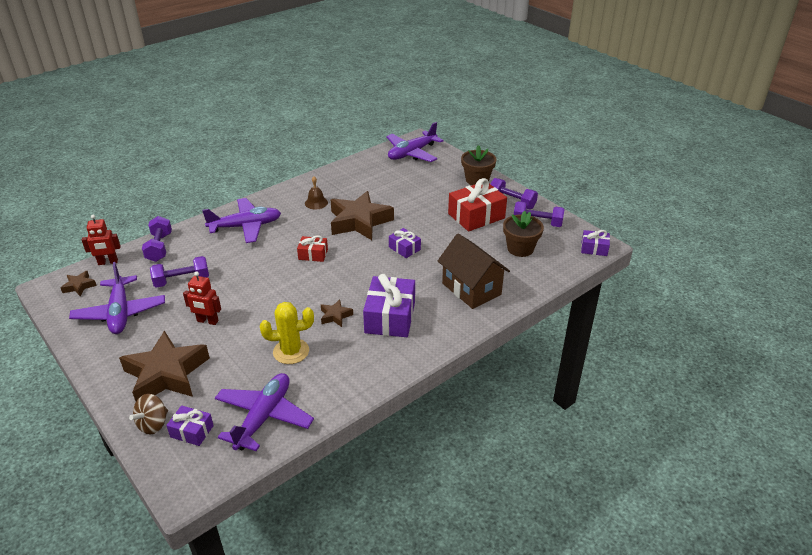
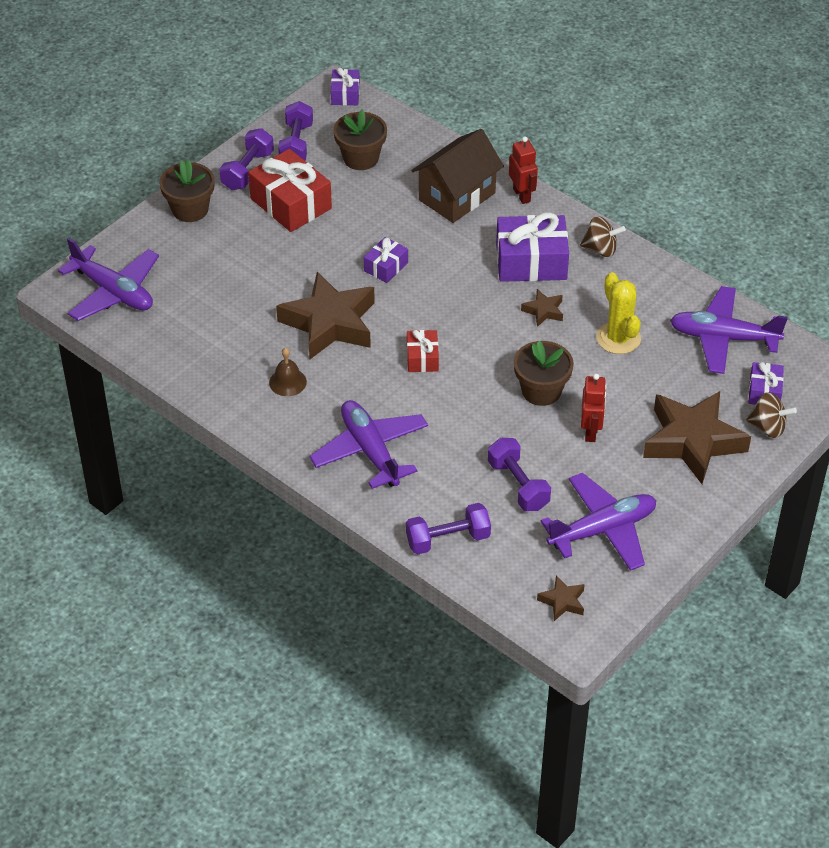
camera: 100 degrees left, 10 degrees up
(108, 262) = (499, 590): red robot -> red robot (522, 195)
(257, 303) = (541, 391): none -> brown flower pot
(393, 358) = (600, 249): none -> brown spinning top

